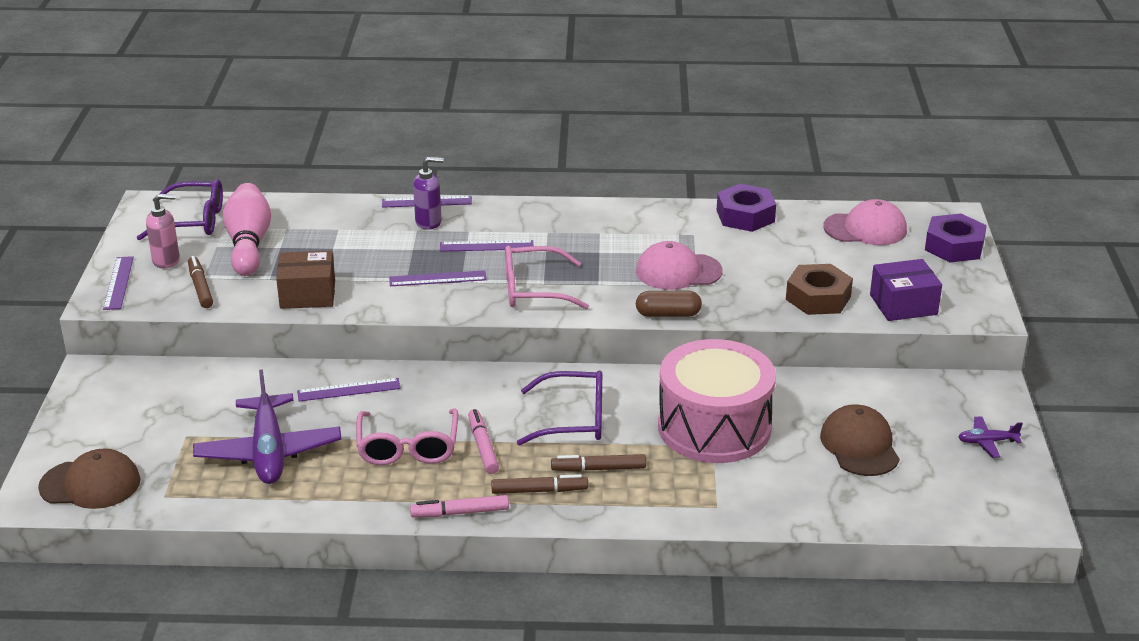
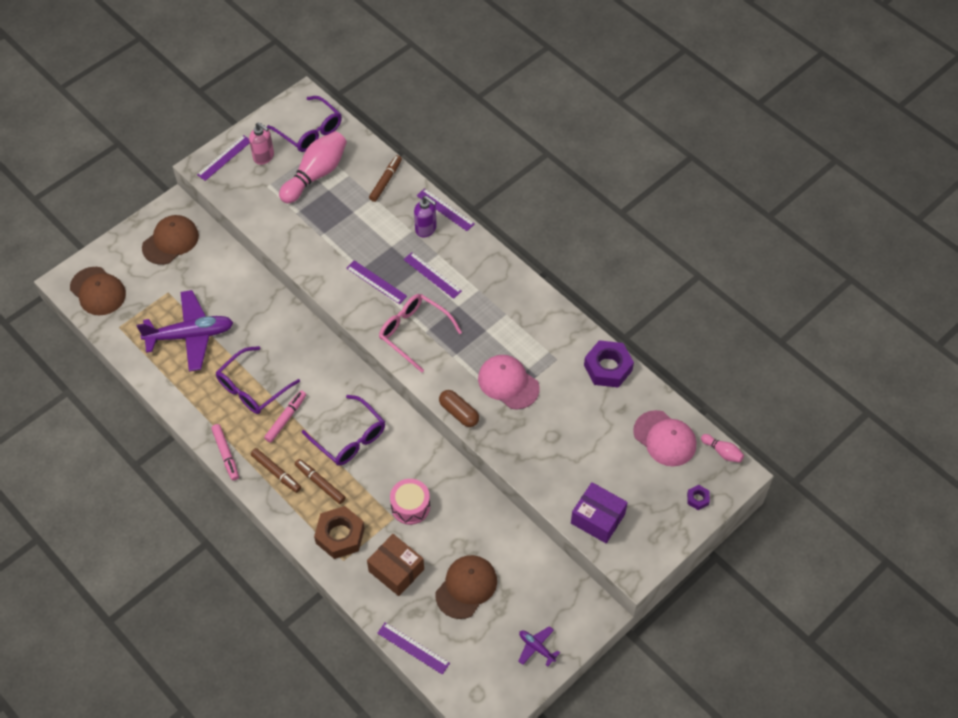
camera: 45 degrees right, 25 degrees up
(128, 398) = (170, 241): none -> brown cap
(200, 287) = (257, 193): brown marker -> brown marker (385, 181)
(269, 452) = (190, 335): purple plane -> purple plane turned 135 degrees counterclockwise
(307, 294) = (300, 241): brown box -> brown box (396, 570)
(349, 390) = (271, 321): purple ruler -> purple ruler (413, 648)
(408, 447) = (252, 388): pink glasses -> purple glasses
(460, 512) = (226, 454): pink marker -> pink marker turned 150 degrees counterclockwise
(714, 427) = (410, 506): pink drum -> pink drum, size x0.49
(818, 298) = (557, 471): brown nut -> brown nut (340, 535)
(921, 211) = (722, 452): none -> pink bowling pin
(954, 246) = (697, 499): purple nut -> purple nut, size x0.47

